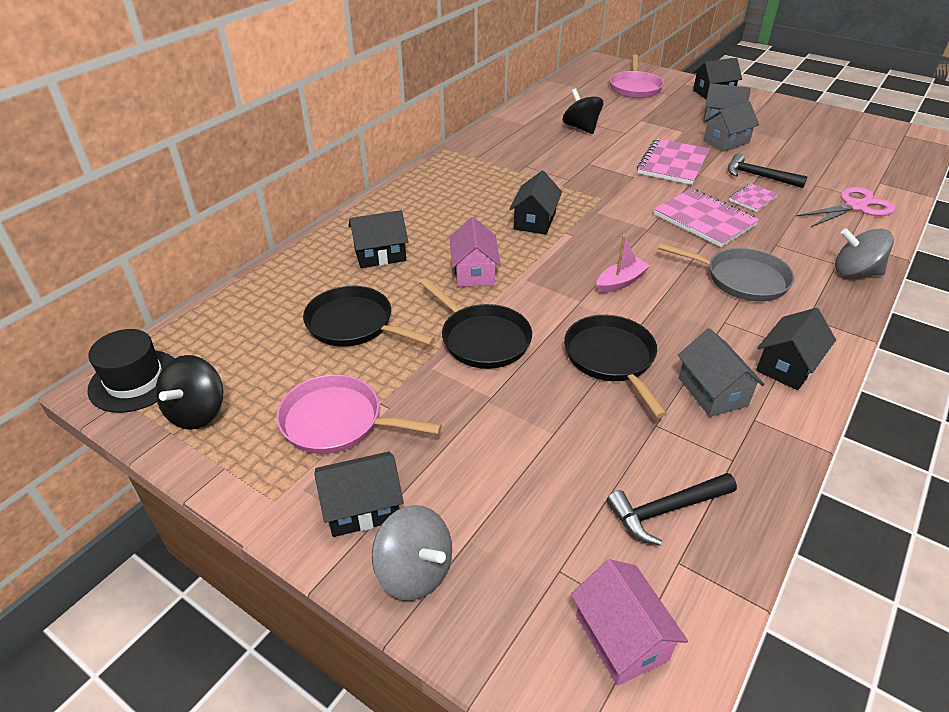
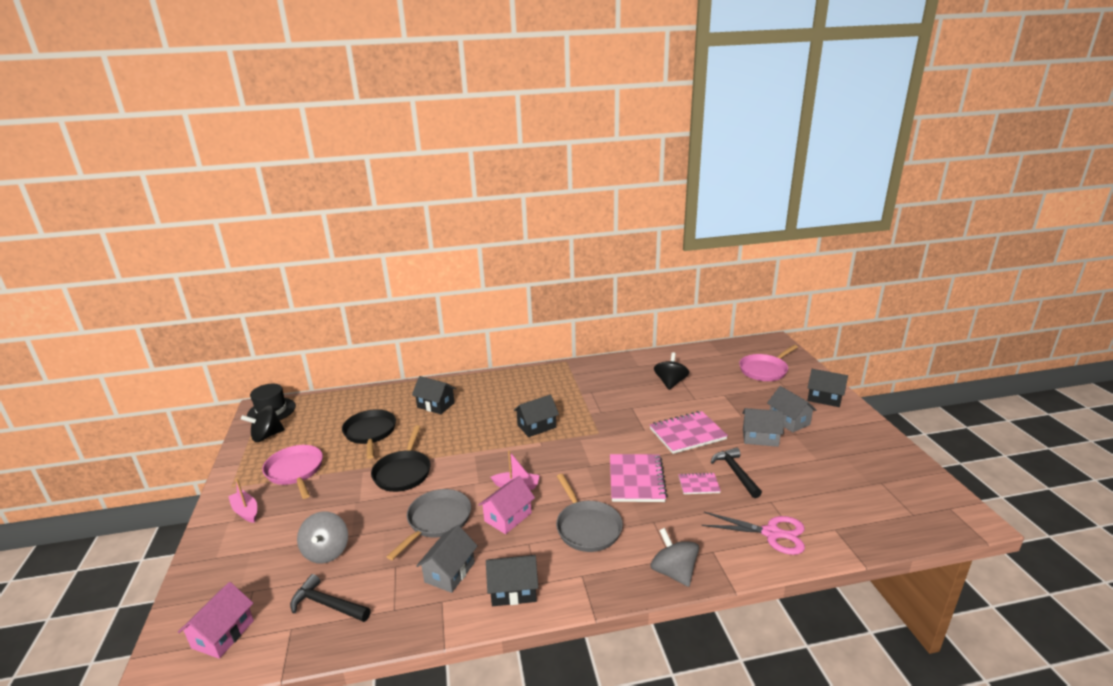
camera: 45 degrees right, 15 degrees down
(362, 508) = (246, 511): black house -> pink boat
(414, 571) = (218, 548): grey spinning top -> grey spinning top (326, 551)
(474, 272) = (458, 437): pink house -> pink house (508, 517)
(611, 359) = (437, 521): black pan -> grey pan

